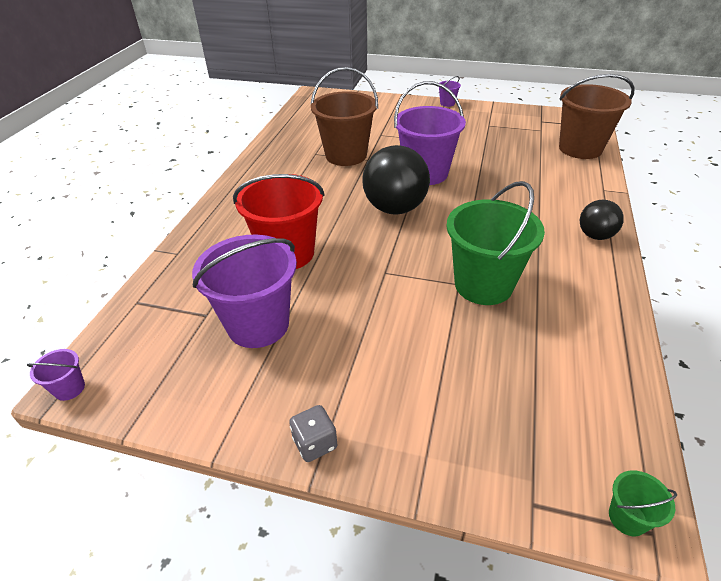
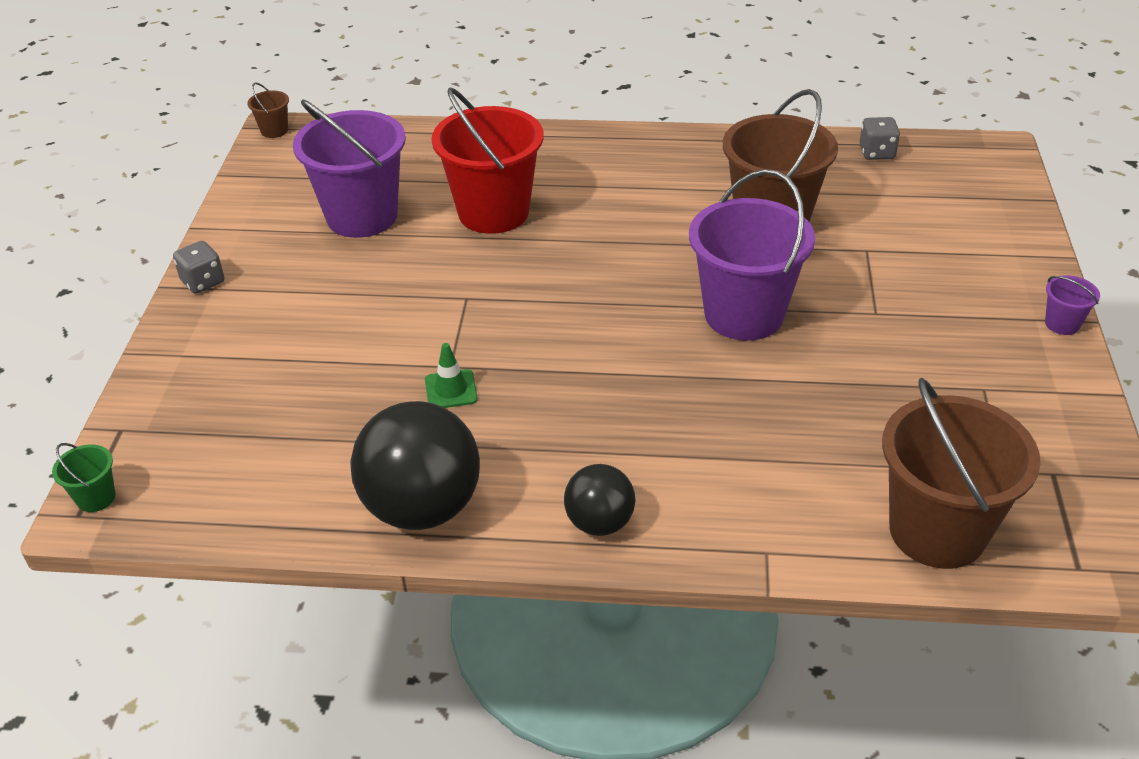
camera: 80 degrees right, 0 degrees up
(69, 388) = (274, 130): purple bucket -> brown bucket
(297, 120) = (876, 153): none -> grey dice
(395, 208) = (623, 291): black ball -> black ball (422, 507)
(483, 285) = (451, 390): green bucket -> green traffic cone

